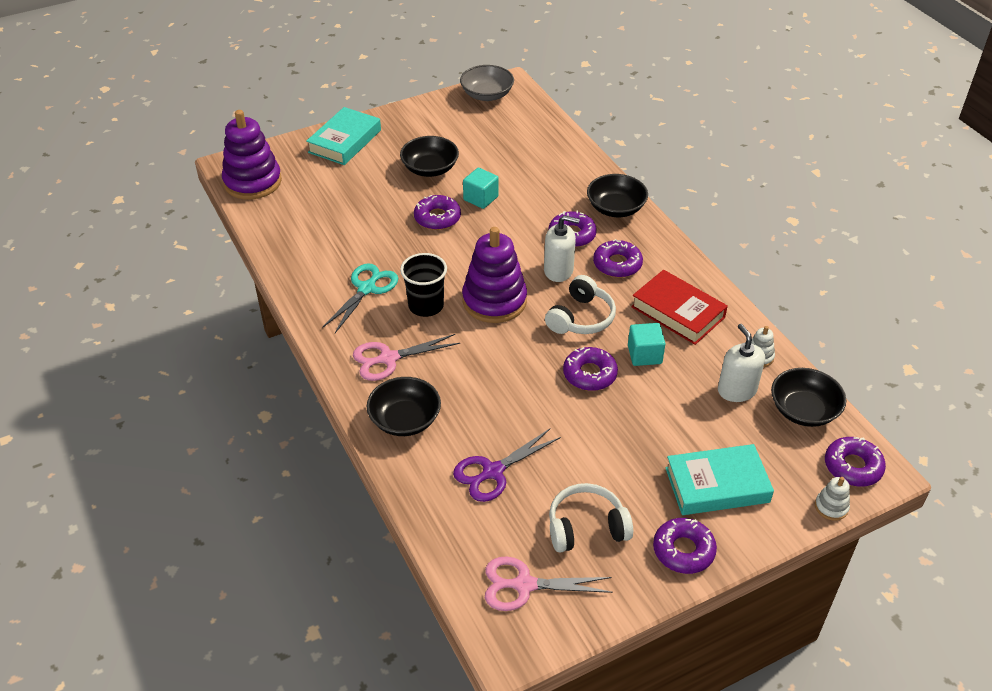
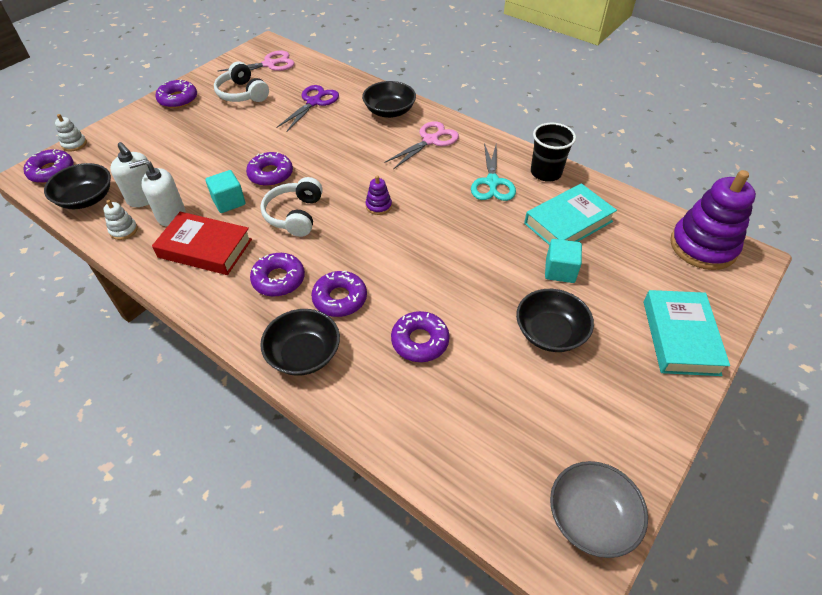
camera: 155 degrees right, 5 degrees up
(426, 306) = (433, 184): black cup -> black cup (546, 172)
(437, 218) = (490, 270): purple donut -> purple donut (420, 341)
(480, 198) = (464, 311): turquoise cube -> turquoise cube (560, 271)
(494, 301) = (378, 206): purple stacking toy -> purple stacking toy, size x0.43
(558, 270) = (335, 253): white soap dispenser -> white soap dispenser (171, 215)
(586, 527) = (242, 94): white headphones -> white headphones turned 90 degrees clockwise
(717, 485) = (158, 135): turquoise book -> turquoise book (568, 222)

